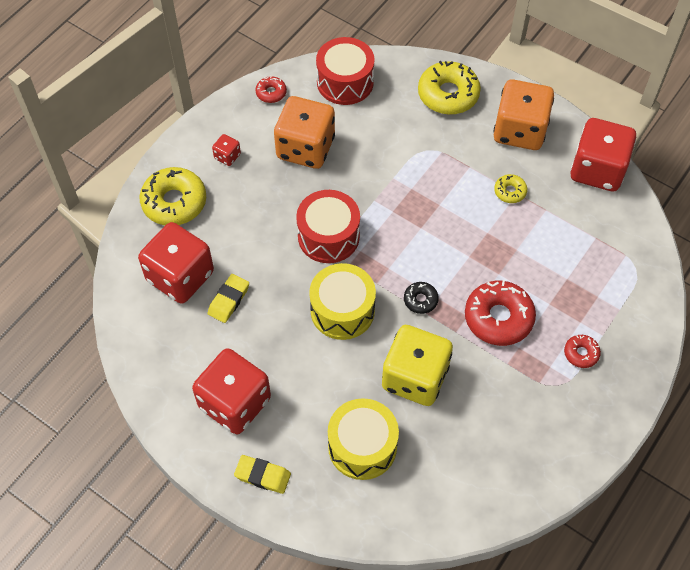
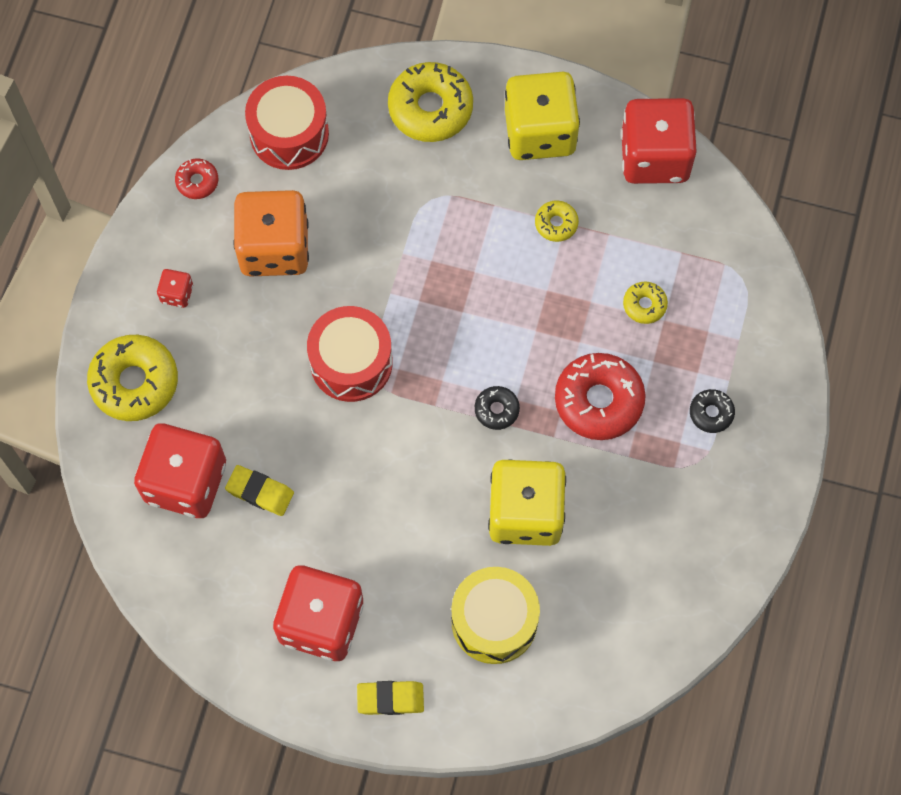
camera: 20 degrees left, 10 degrees up
(229, 300) = (260, 492): yellow eraser -> yellow eraser turned 75 degrees counterclockwise
(342, 310) = (406, 457): yellow drum -> none
(519, 131) = (540, 132): orange dice -> yellow dice
(556, 264) = (644, 305): none -> yellow donut
(581, 353) = (711, 413): red donut -> black donut

